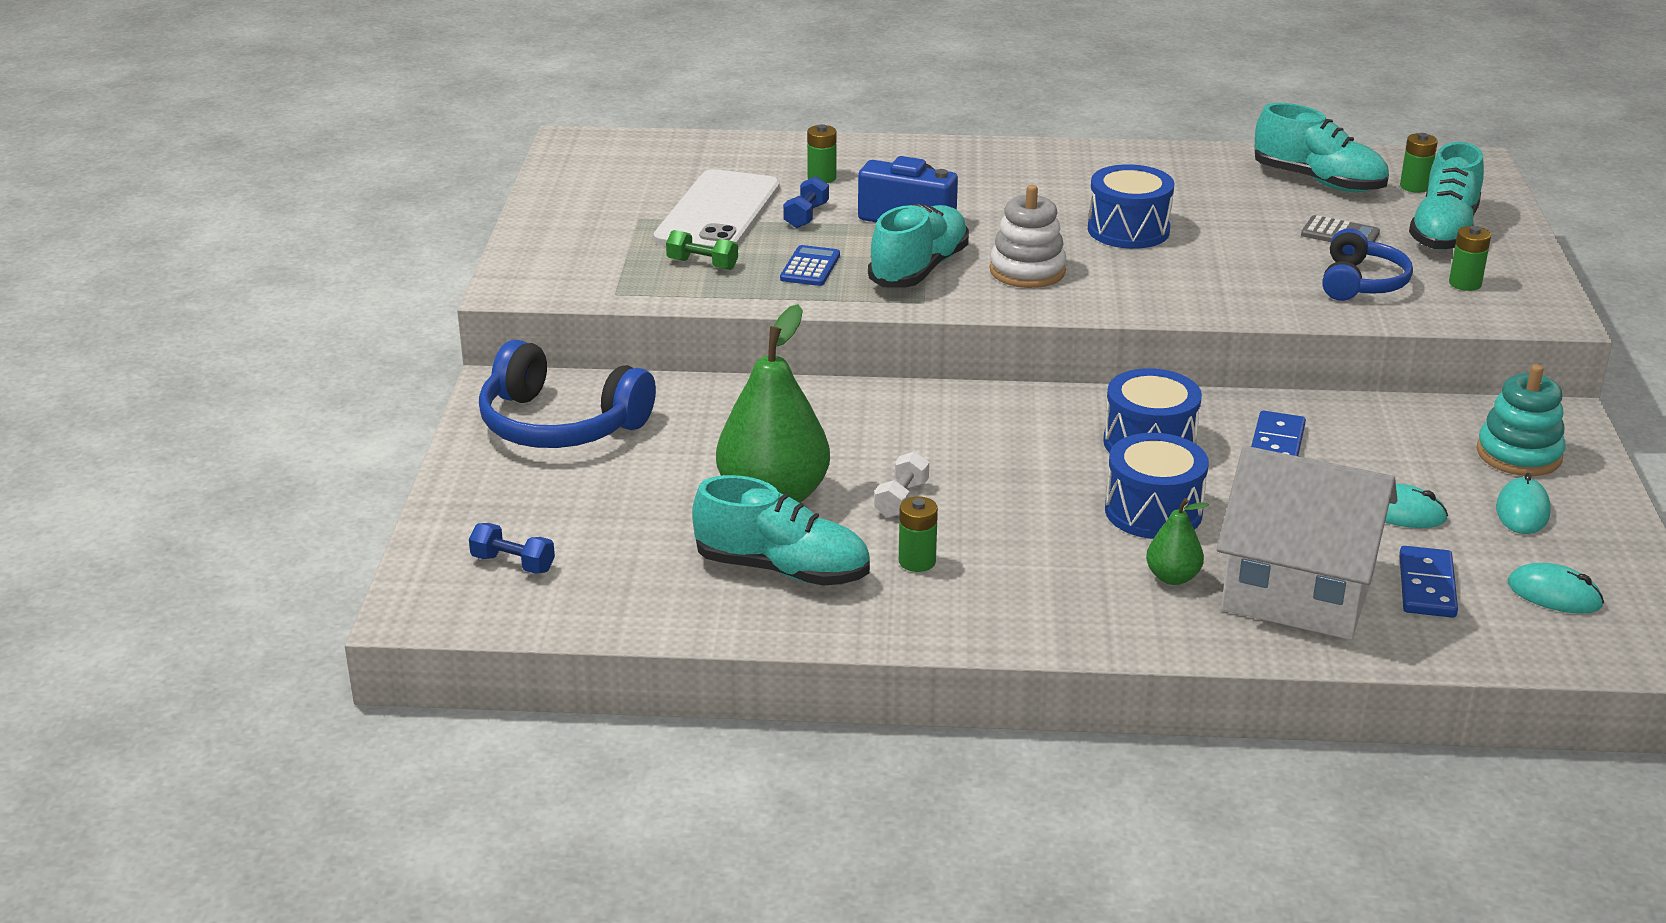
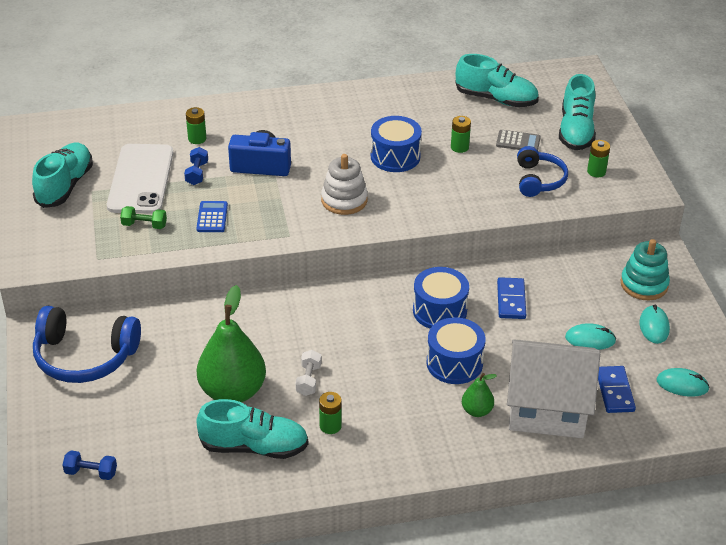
camera: 15 degrees left, 10 degrees up
(919, 269) = (279, 209): turquoise shoe -> turquoise shoe (65, 186)
(1414, 187) = (551, 95): green battery -> green battery (459, 147)

